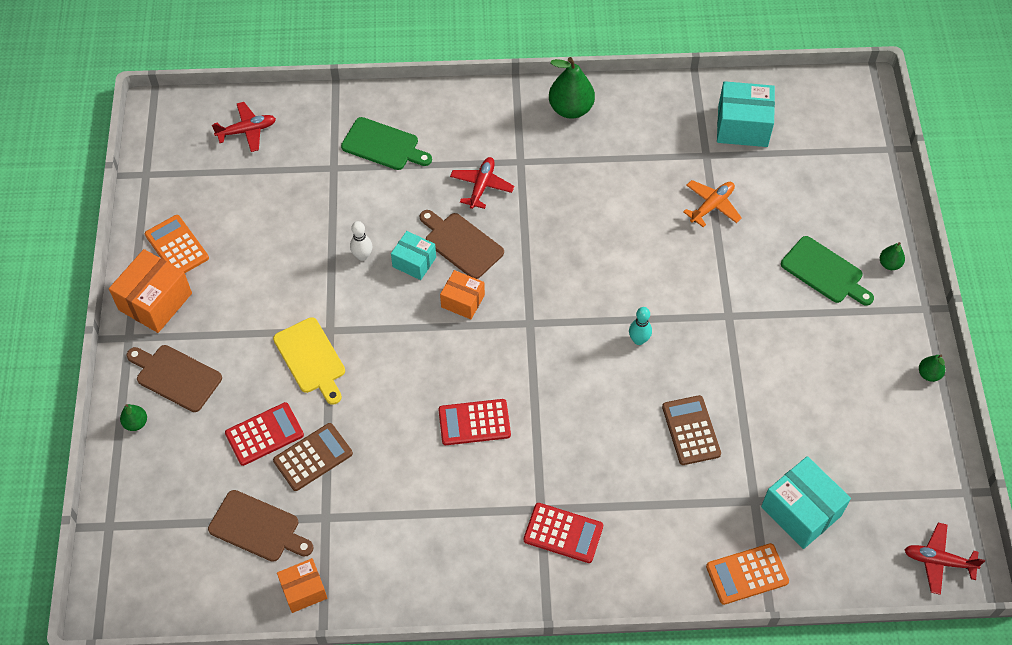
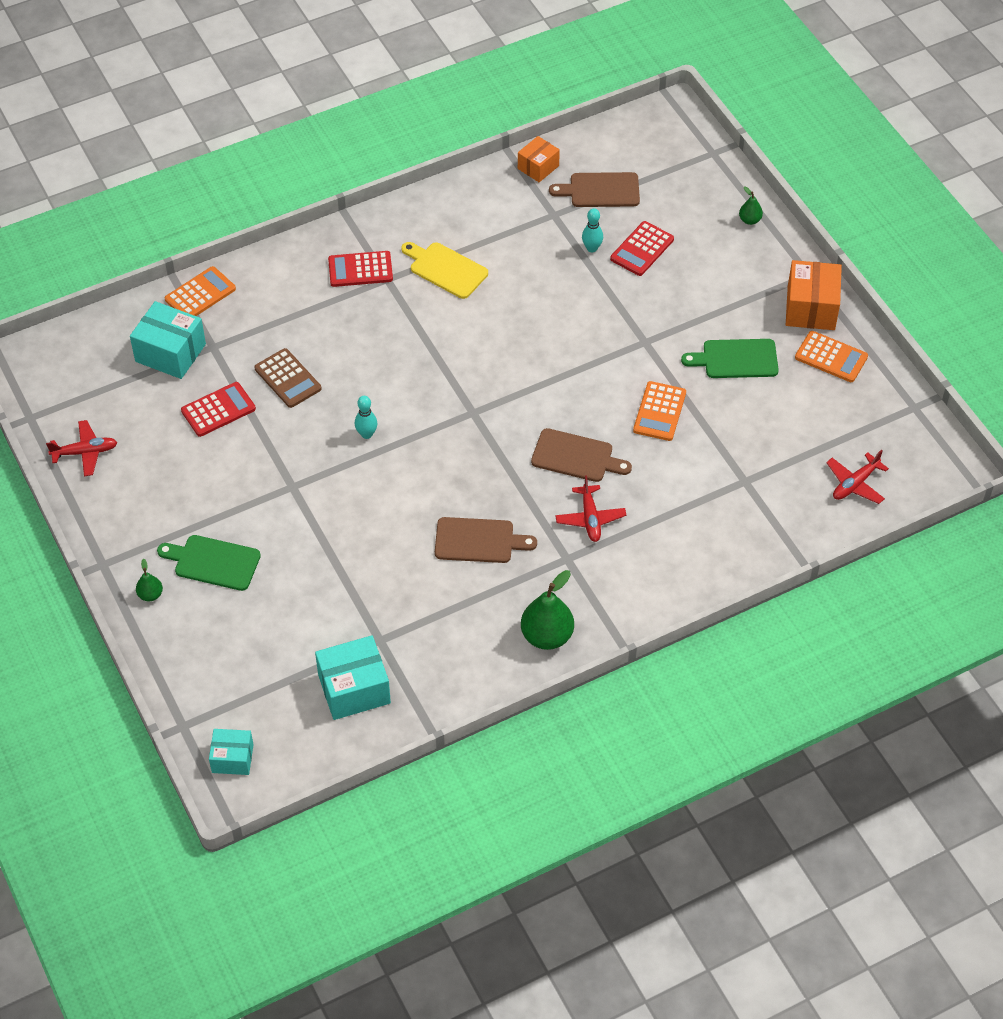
camera: 155 degrees right, 5 degrees down
(176, 377) = (745, 261): brown cutting board -> brown cutting board (478, 541)
(311, 358) = (645, 315): yellow cutting board -> yellow cutting board (446, 269)
(313, 457) = (592, 248): brown calculator -> turquoise bowling pin
(362, 256) = (659, 412): white bowling pin -> orange calculator
(383, 145) = (712, 521): green cutting board -> green cutting board (736, 359)
(414, 262) = (609, 424): turquoise box -> turquoise box (232, 758)
(462, 301) = (544, 408): orange box -> none
(474, 423) = (476, 318): red calculator -> red calculator (218, 410)
(712, 206) = (351, 586): orange plane -> none
(929, 374) = (86, 503): green pear -> none
(938, 561) = (44, 358): red plane -> red plane (85, 452)

